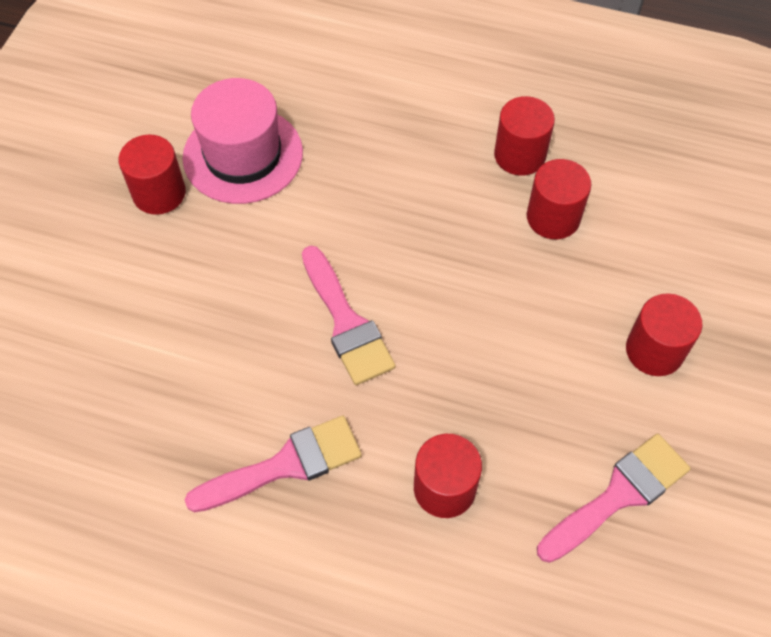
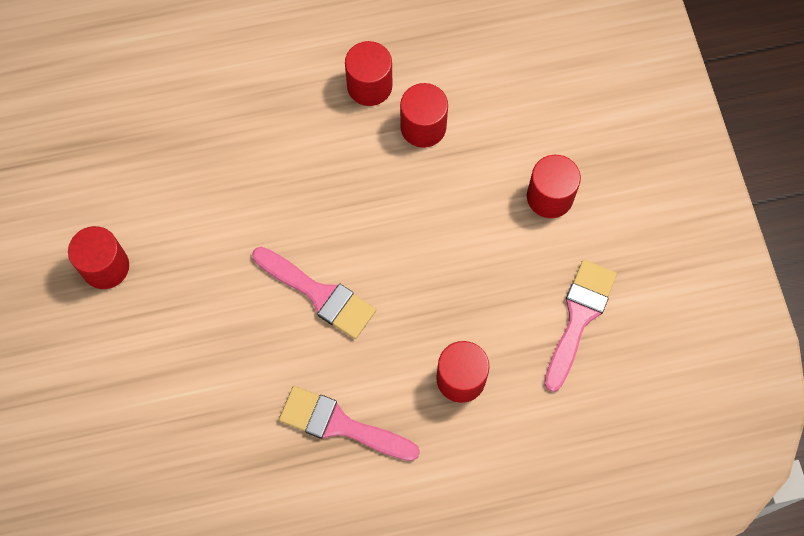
camera: 30 degrees left, 10 degrees up
(243, 155) = (151, 198): pink hat -> none
(285, 465) = (341, 425): pink brush -> pink brush turned 105 degrees counterclockwise

